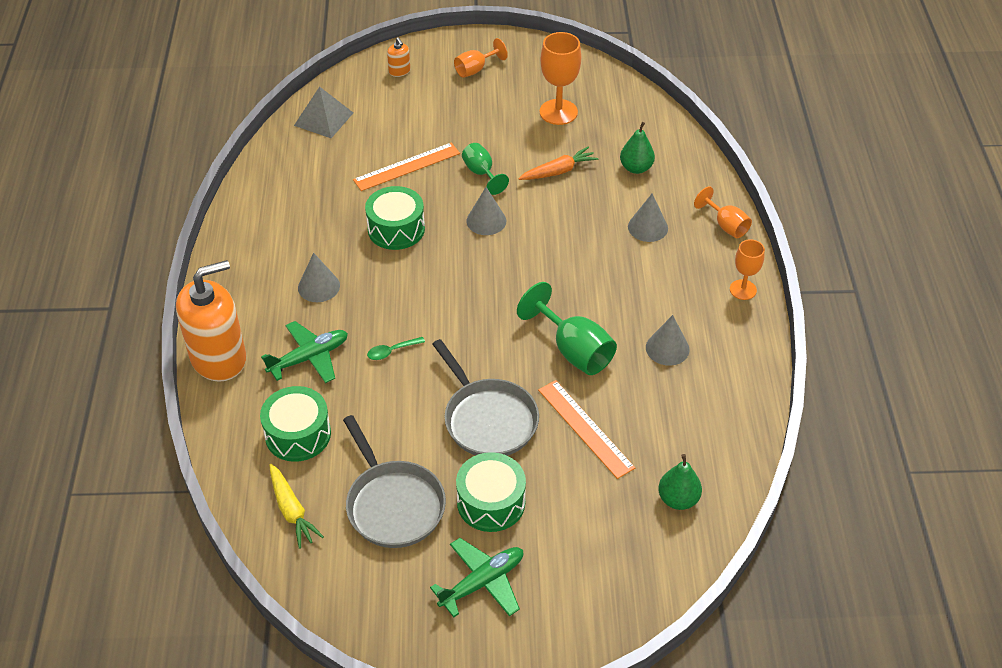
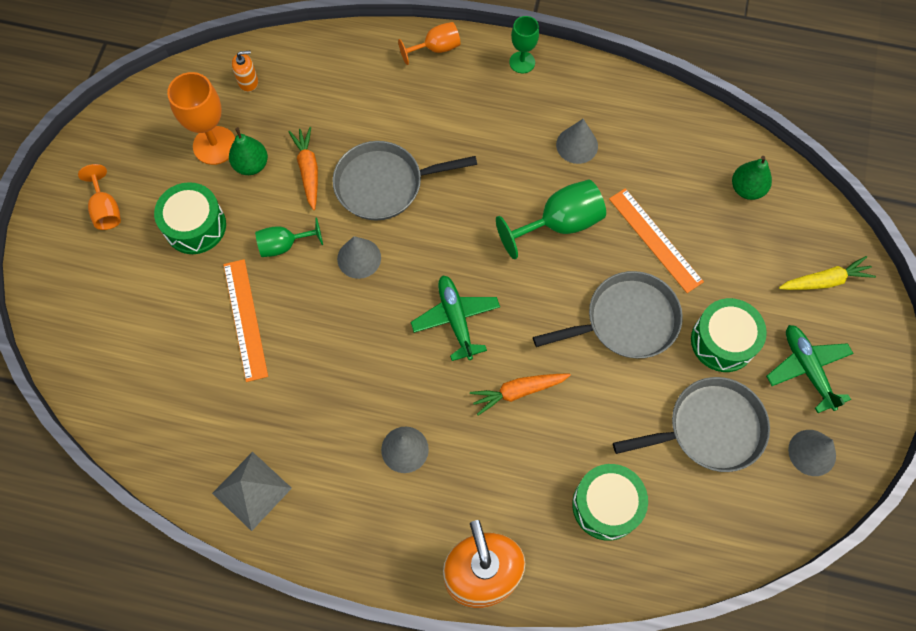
camera: 75 degrees left, 20 degrees up
(292, 510) = (700, 526): yellow carrot -> yellow carrot (825, 281)
(309, 358) = (506, 477): green plane -> green plane (455, 319)
(323, 119) = (125, 395): grey pyramid -> grey pyramid (252, 490)
(391, 351) = (518, 391): green spoon -> orange carrot
(396, 229) = (342, 351): green drum -> green drum (195, 226)
(399, 71) = (73, 292): orange soap dispenser -> orange soap dispenser (248, 82)
(565, 221) = (384, 184): none -> grey pan
(585, 428) = (655, 240): orange ruler -> orange ruler turned 75 degrees clockwise
(636, 168) = (329, 99): green pear -> green pear (251, 165)
(647, 227) = (417, 114): grey cone -> grey cone (812, 452)
(743, 290) = (522, 62): orange goblet -> green goblet

